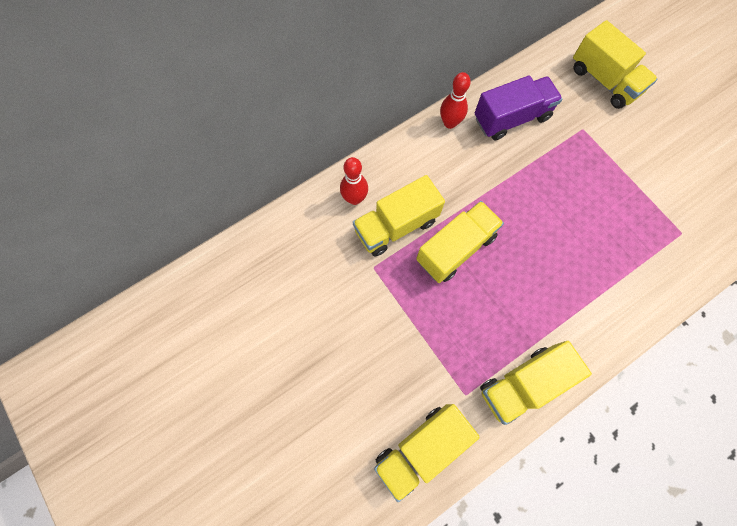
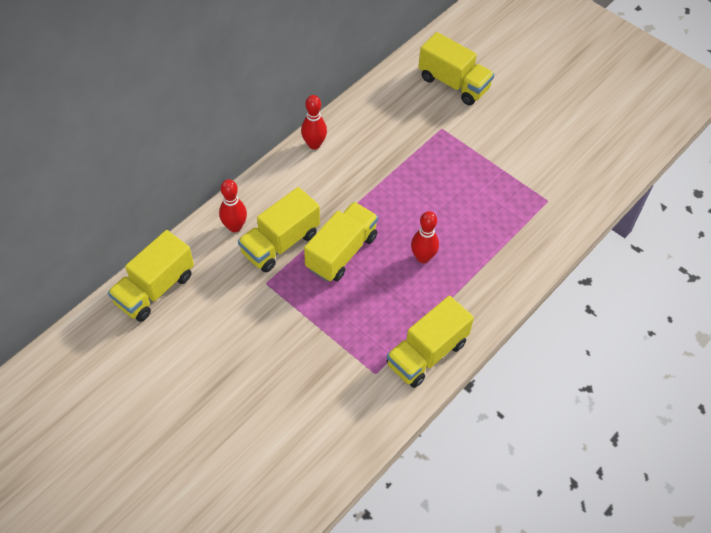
camera: 15 degrees left, 15 degrees down
(421, 448) = (343, 426): yellow truck -> yellow truck (155, 289)
(511, 118) = (372, 130): purple truck -> none
(538, 272) = (423, 257): none -> red bowling pin

